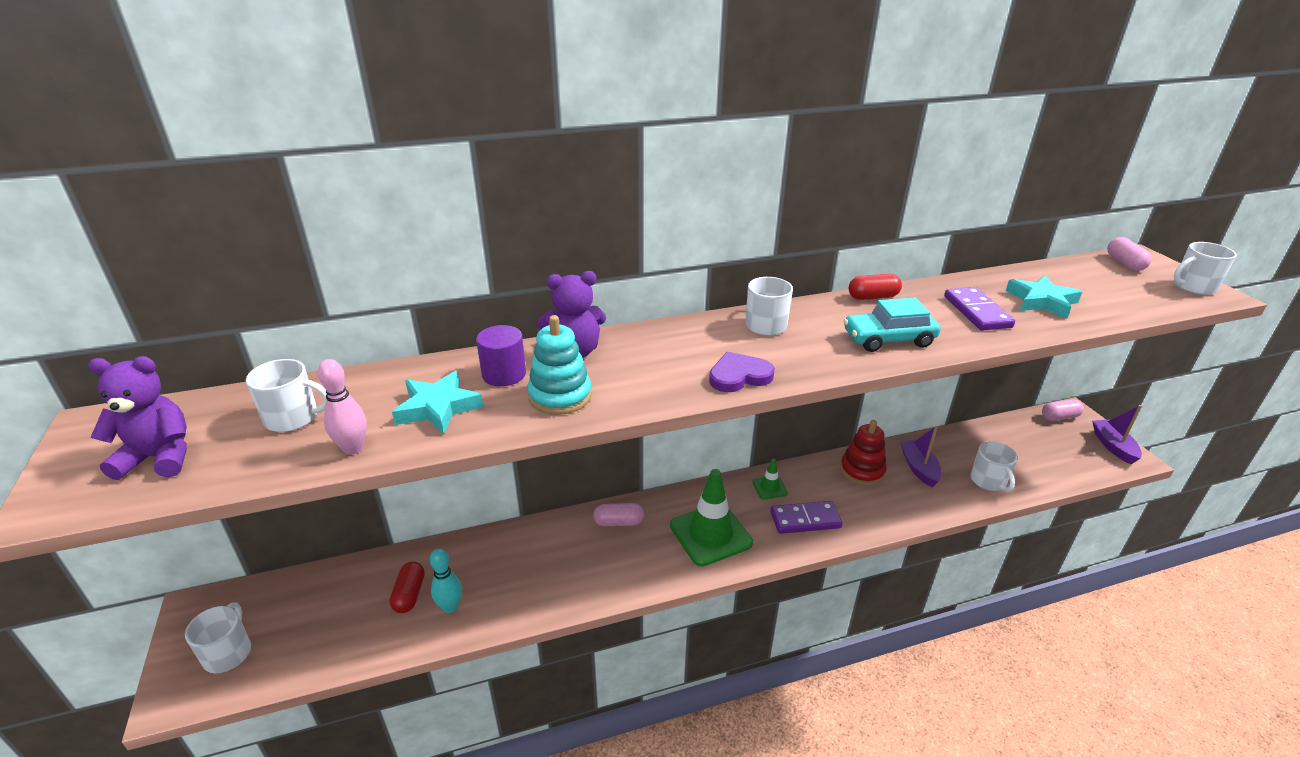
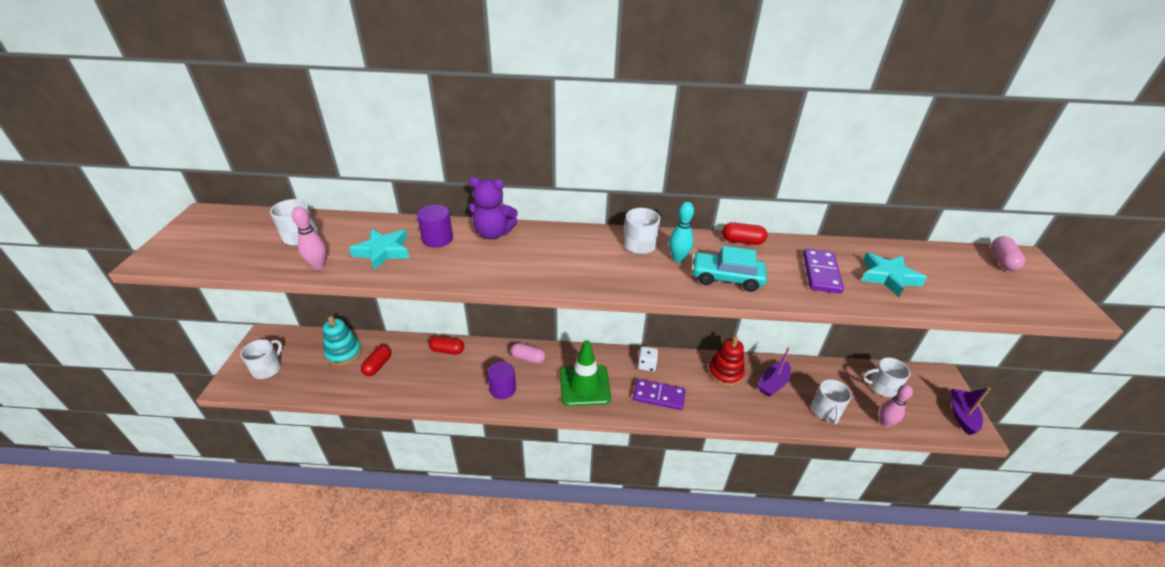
camera: 20 degrees right, 5 degrees up
(159, 458) = (220, 244): purple teddy bear -> none
(450, 607) = (396, 381): turquoise bowling pin -> turquoise bowling pin (678, 258)
(501, 544) = (447, 350): none -> red capsule
(560, 396) = (460, 263): turquoise stacking toy -> turquoise stacking toy (344, 353)
(608, 571) = (502, 389): none -> purple cylinder
(739, 376) = (590, 279): purple heart -> none
(769, 487) = (646, 365): green traffic cone -> white dice
(918, 468) = (773, 384): purple boat -> purple boat turned 150 degrees counterclockwise
(1051, 476) = (885, 423): none -> pink bowling pin
(1059, 417) = (926, 377): pink capsule -> none
(1193, 287) = (1055, 297): white mug -> white mug (882, 387)

